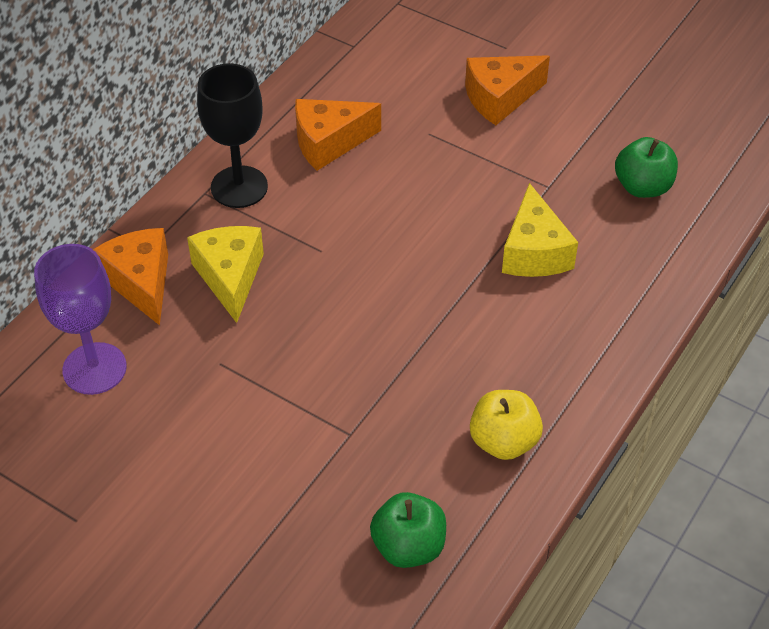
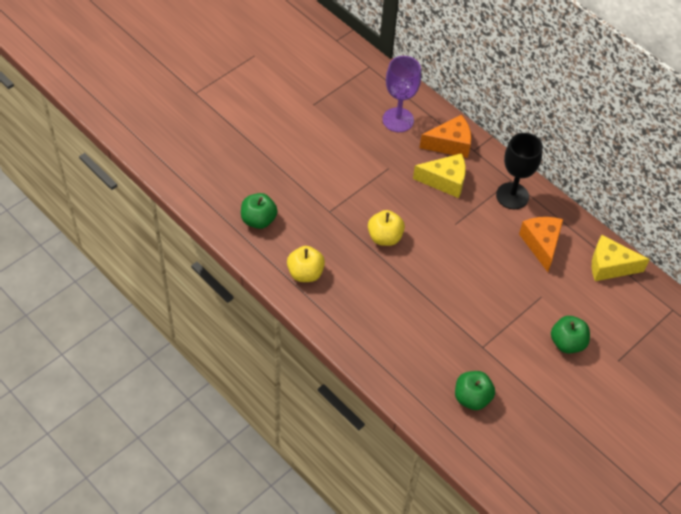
camera: 100 degrees right, 5 degrees up
(382, 340) = (385, 237): none -> yellow apple
(500, 98) = (567, 343): orange cheese -> green apple
(534, 252) = (431, 324): yellow cheese -> yellow cheese (610, 266)

